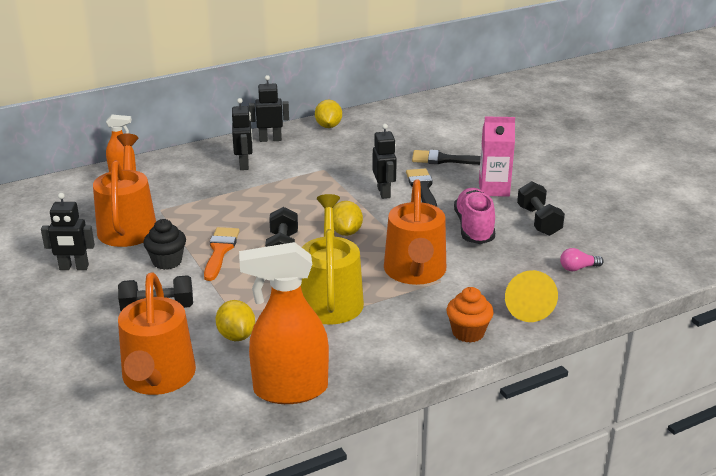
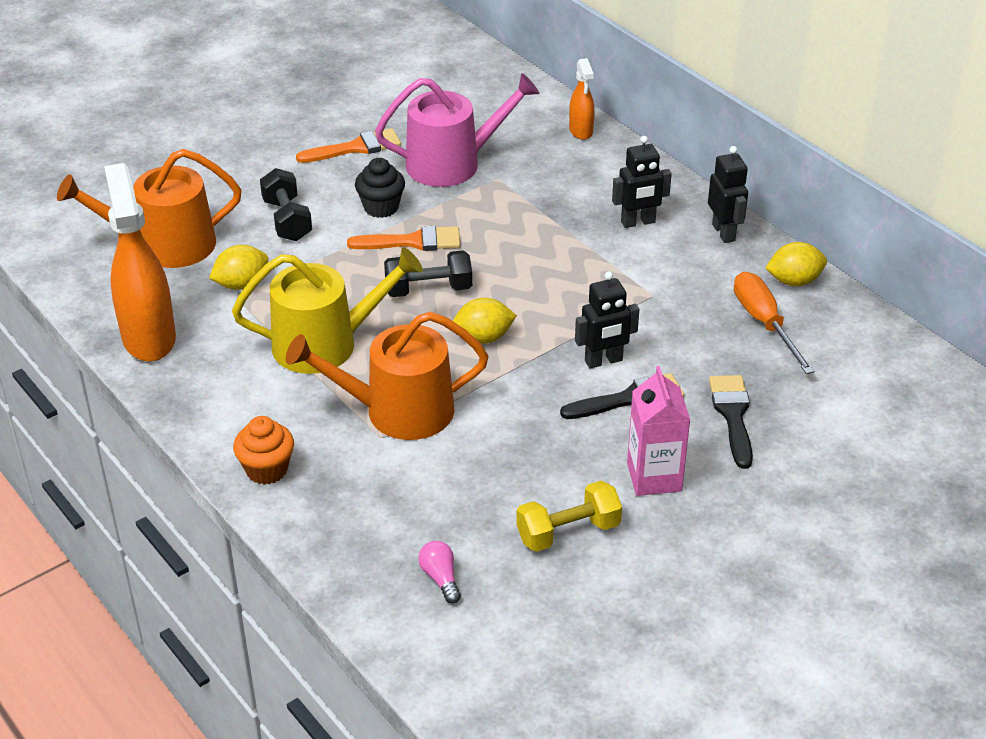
camera: 80 degrees right, 10 degrees up
(74, 268) = (355, 148): black robot -> orange brush
(128, 226) = (452, 163): orange watering can -> pink watering can
(364, 140) = (764, 323): none -> orange screwdriver
(474, 228) = (527, 461): pink shoe -> none
(526, 307) = (331, 523): yellow cone -> none
(538, 221) = (568, 532): black dumbbell -> yellow dumbbell

